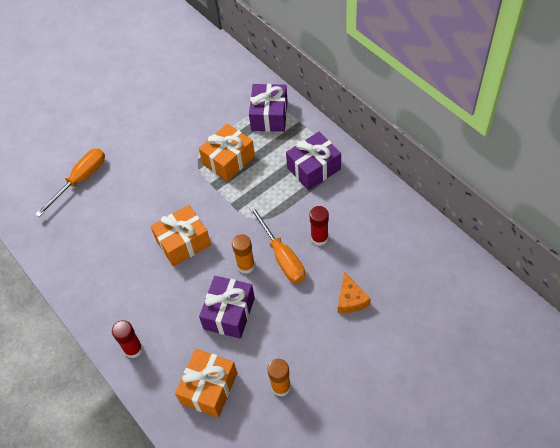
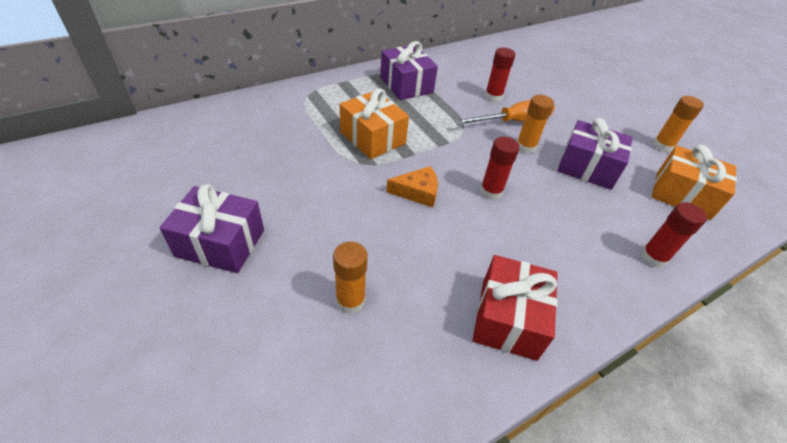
camera: 90 degrees left, 10 degrees down
(75, 257) = (508, 318): none -> red gift
(81, 180) = (350, 301): orange screwdriver -> orange glue stick
(183, 242) = (491, 191): orange gift -> red glue stick
(269, 116) = (319, 99): purple gift -> purple gift (220, 243)
(351, 299) = (561, 92): orange cheese -> orange cheese (417, 192)

